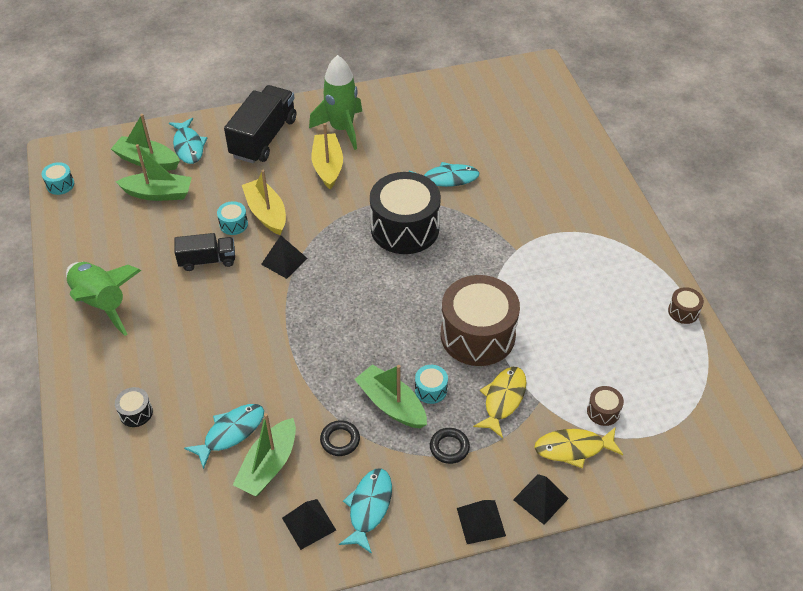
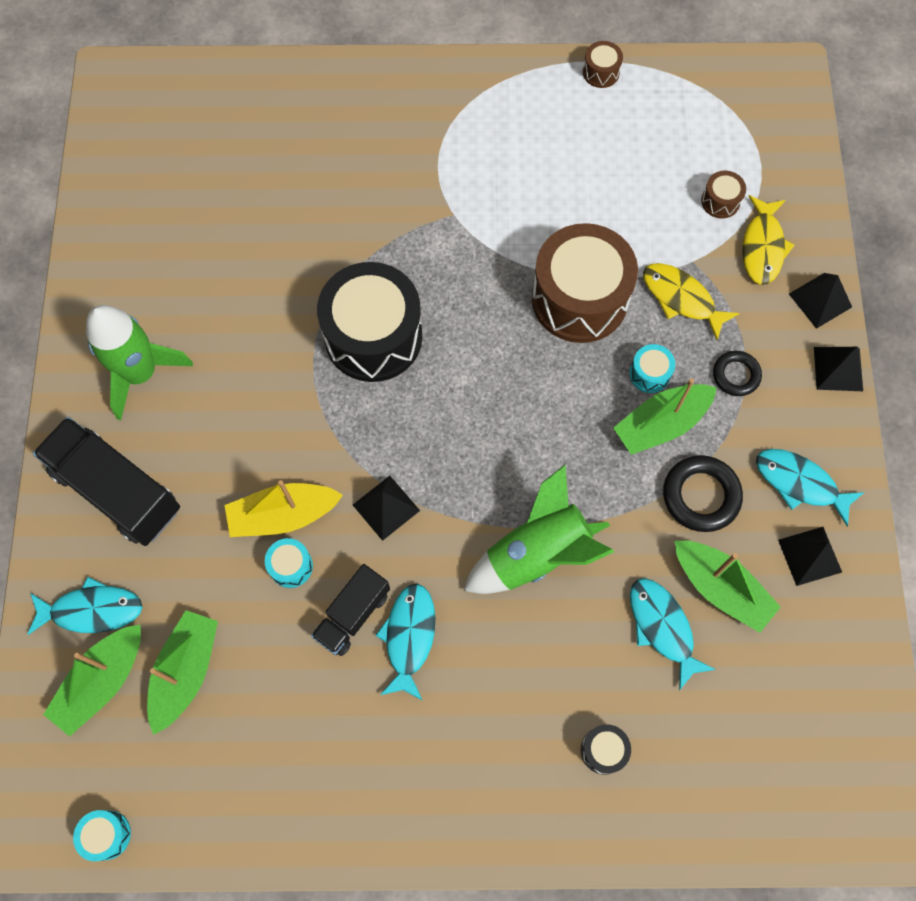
camera: 75 degrees left, 20 degrees up
(102, 303) = (391, 782): green rocket -> green rocket (537, 553)
(207, 260) = (352, 615): black truck -> black truck turned 150 degrees counterclockwise
(328, 166) = (215, 410): yellow boat -> none
(340, 440) = (701, 496): black ring -> black ring, size x1.57
(447, 179) = (297, 260): turquoise fish -> turquoise fish (409, 637)

